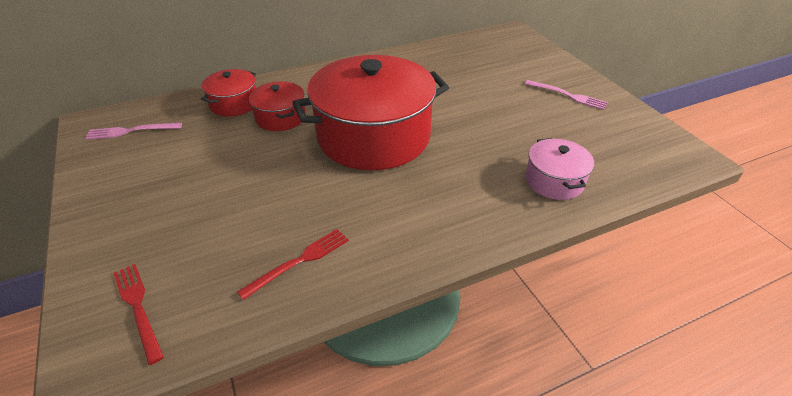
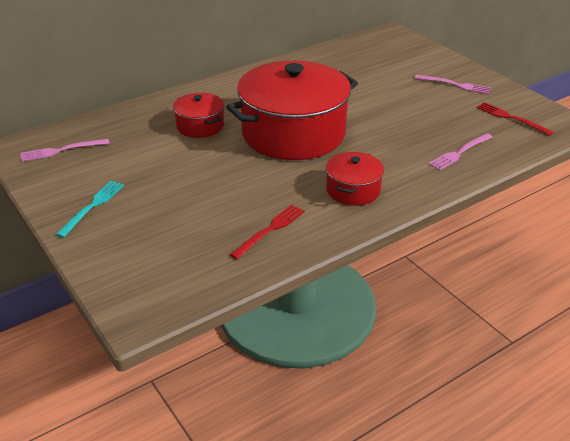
camera: 10 degrees left, 5 degrees down
(123, 203) = (92, 207): none -> turquoise fork
(138, 308) = (153, 274): red fork -> red fork (511, 118)
(234, 104) = (149, 118): red pot -> red pot (353, 190)
(554, 181) = (459, 152): pink pot -> pink fork

